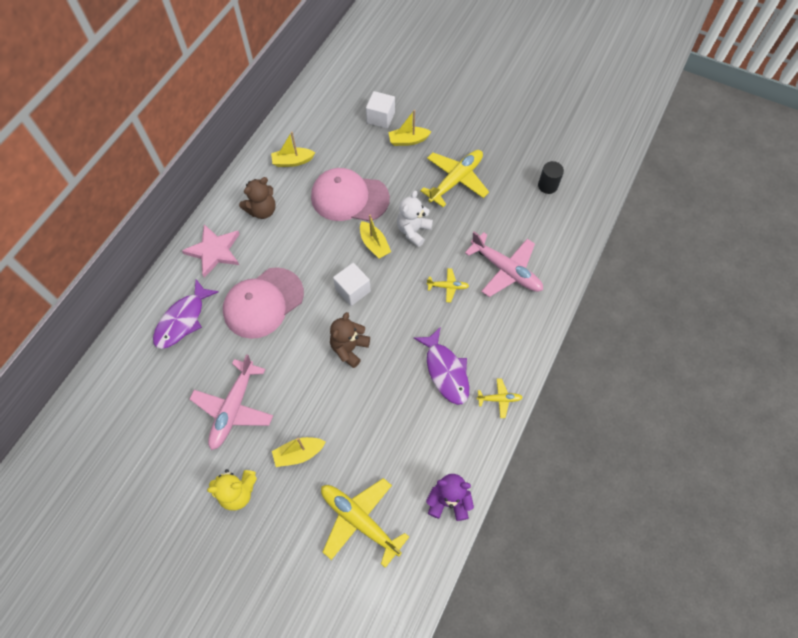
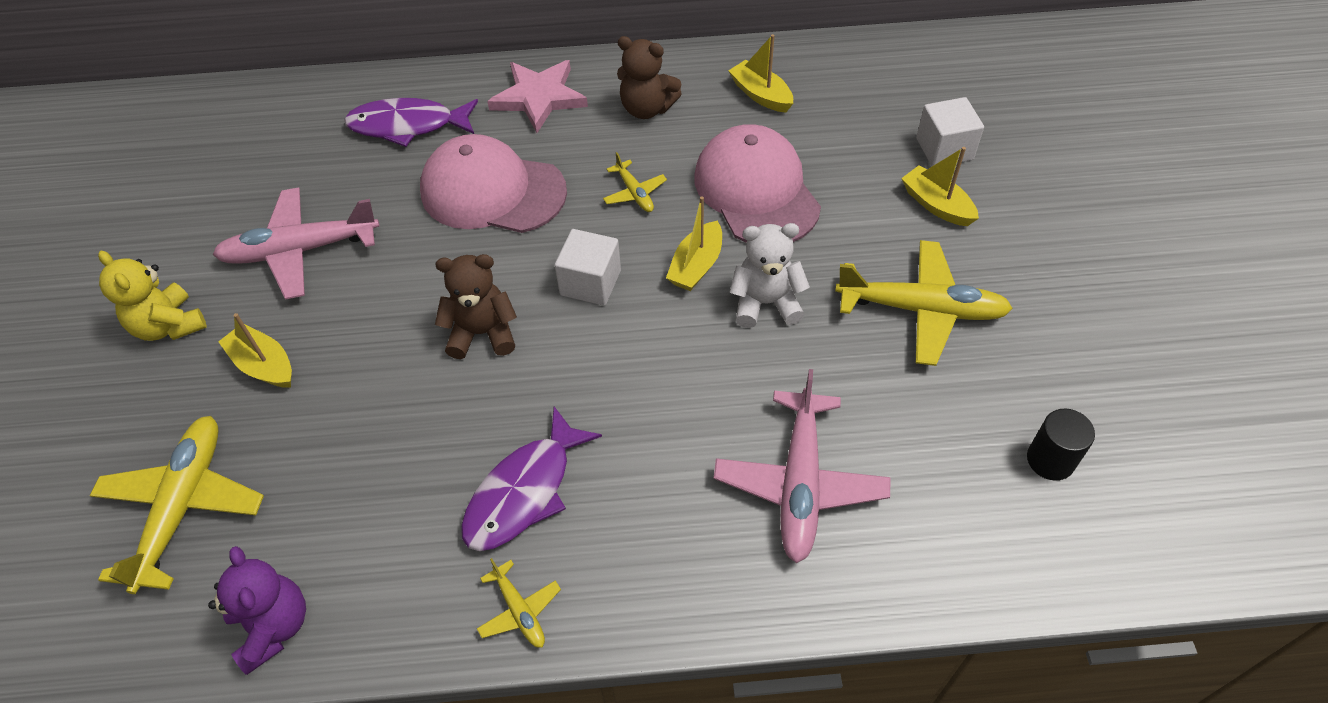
camera: 60 degrees right, 10 degrees down
(447, 287) = (694, 408): yellow plane -> yellow plane (634, 193)

